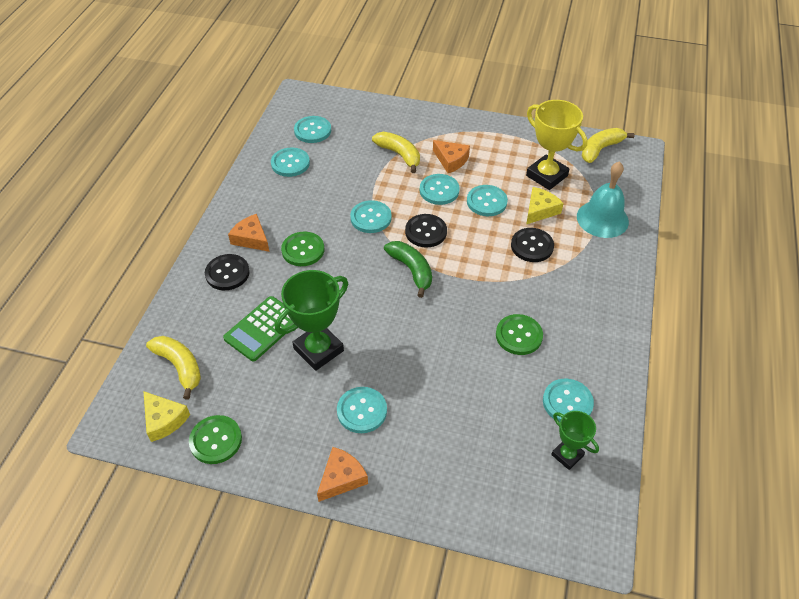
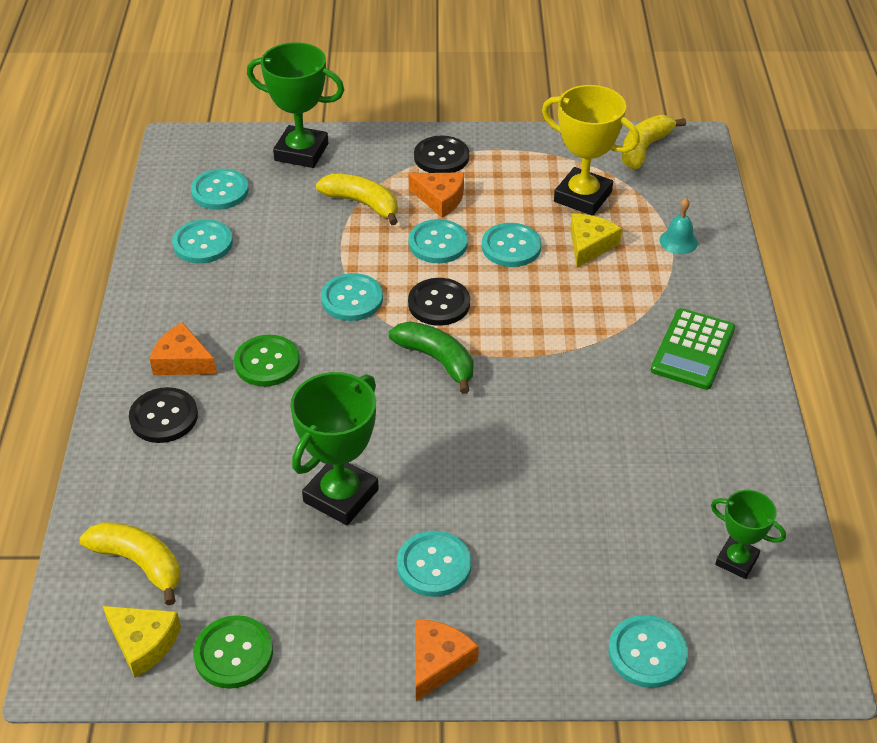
camera: 15 degrees left, 5 degrees down
(262, 329) = (247, 484): green calculator -> green calculator (693, 350)
(372, 113) = (301, 152): none -> green trophy
(519, 335) = (618, 418): green button -> none
(532, 246) = (595, 295): black button -> black button (441, 157)
(567, 402) = (713, 492): turquoise button -> turquoise button (647, 653)
(602, 219) = (678, 241): turquoise bell -> turquoise bell, size x0.51

